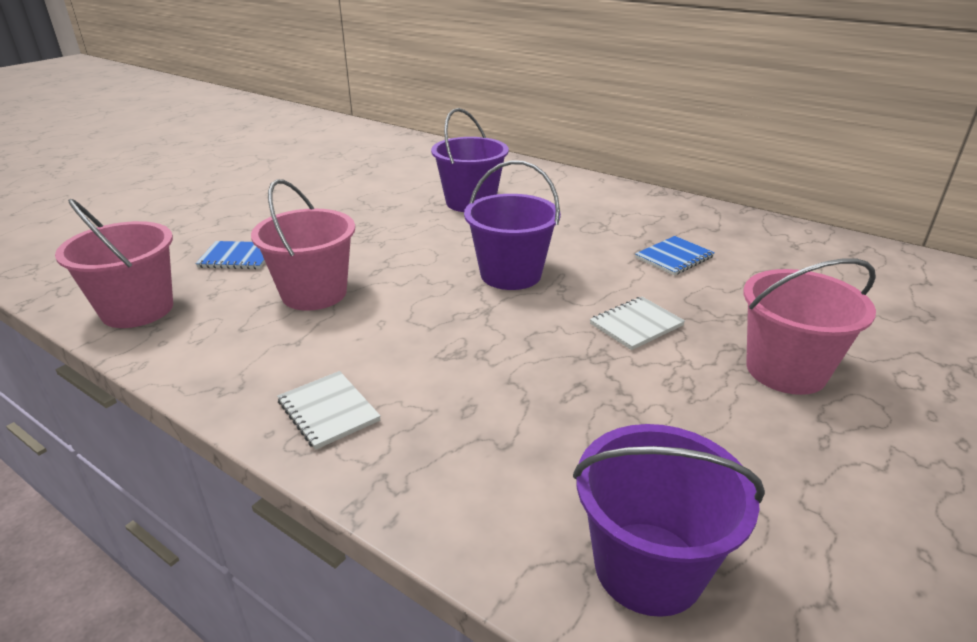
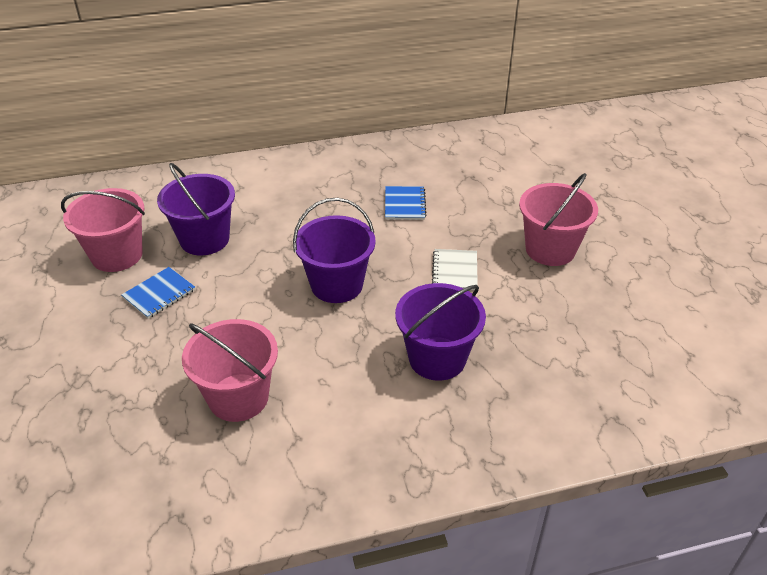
camera: 50 degrees left, 10 degrees up
(137, 309) = (130, 519): pink bucket -> pink bucket (117, 255)
(237, 257) = (115, 418): blue notebook -> blue notebook (159, 294)
(328, 411) = (398, 457): white notebook -> none
(648, 567) = (631, 397): purple bucket -> purple bucket (437, 358)

